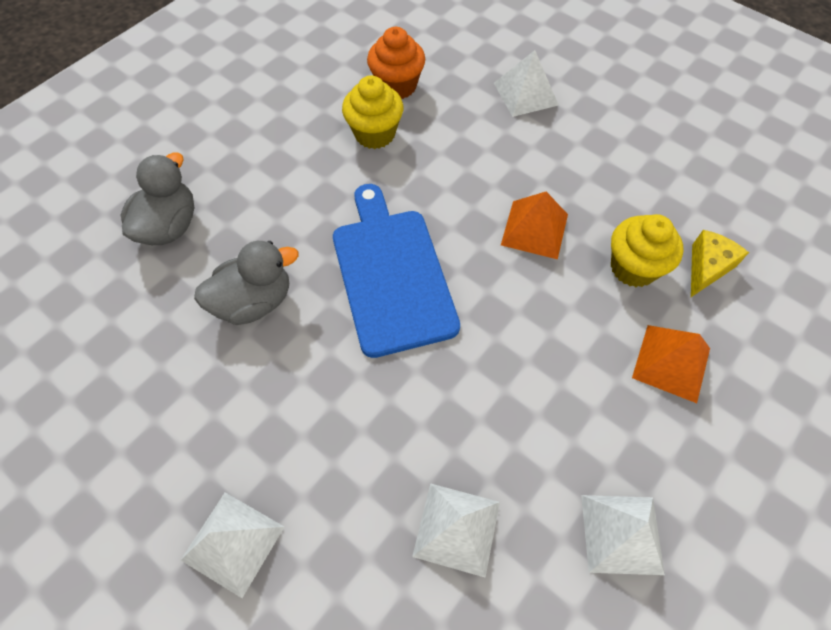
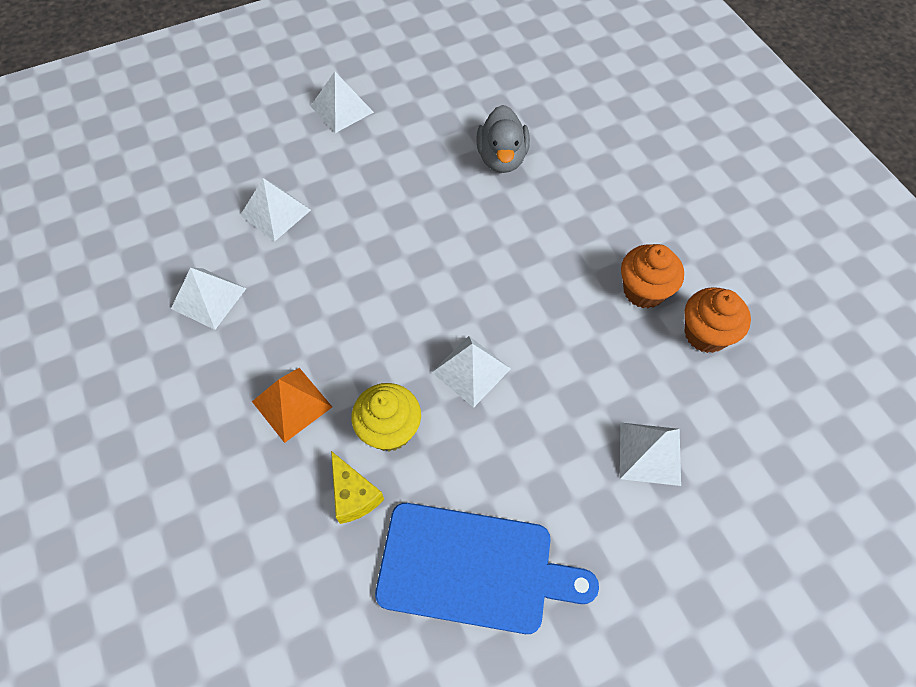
camera: 115 degrees right, 0 degrees up
(169, 226) = (598, 127): grey duck -> none
(374, 134) = (644, 291): yellow cupcake -> orange cupcake
(392, 274) = (480, 247): blue cutting board -> blue cutting board (473, 568)
(534, 229) = (471, 370): orange pyramid -> white pyramid

